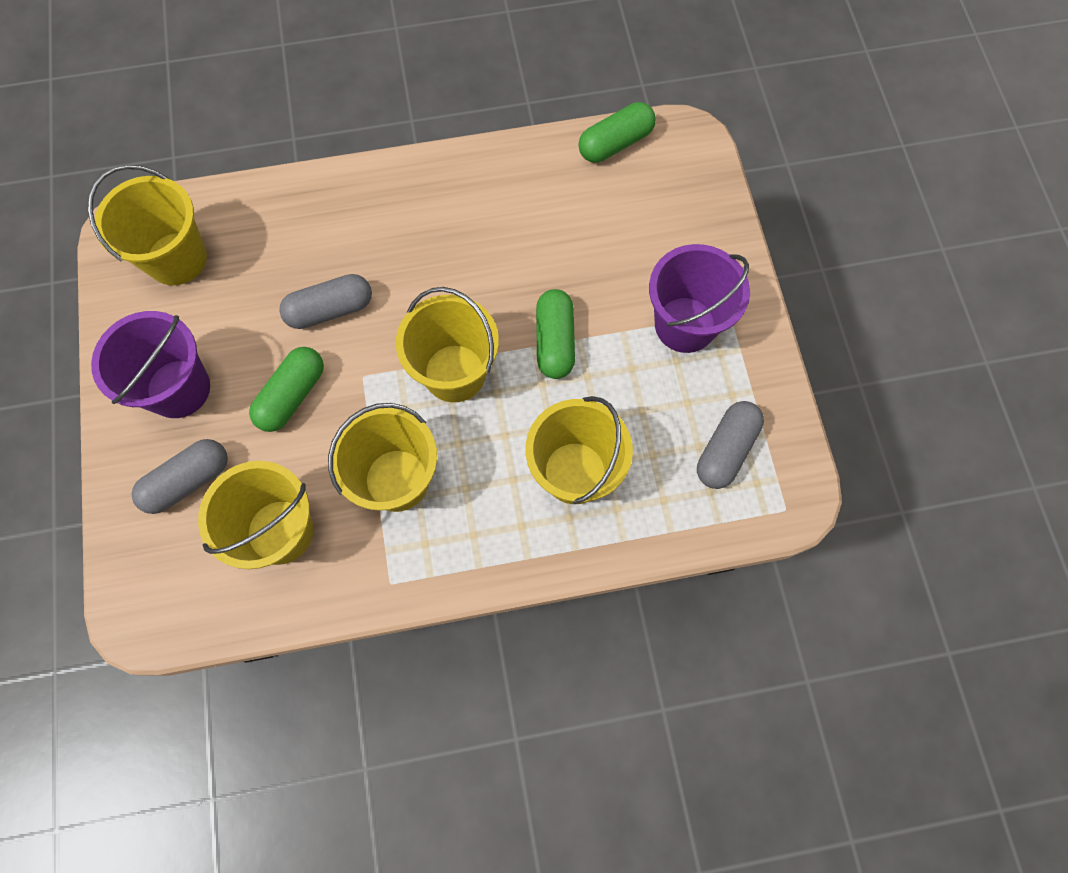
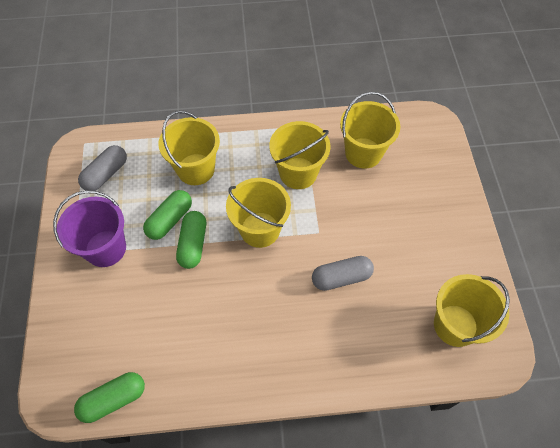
camera: 175 degrees left, 10 degrees down
(178, 388) = (435, 233): purple bucket -> none
(188, 481) = (419, 181): grey capsule -> none
(292, 395) = (362, 224): green capsule -> green capsule (170, 220)

